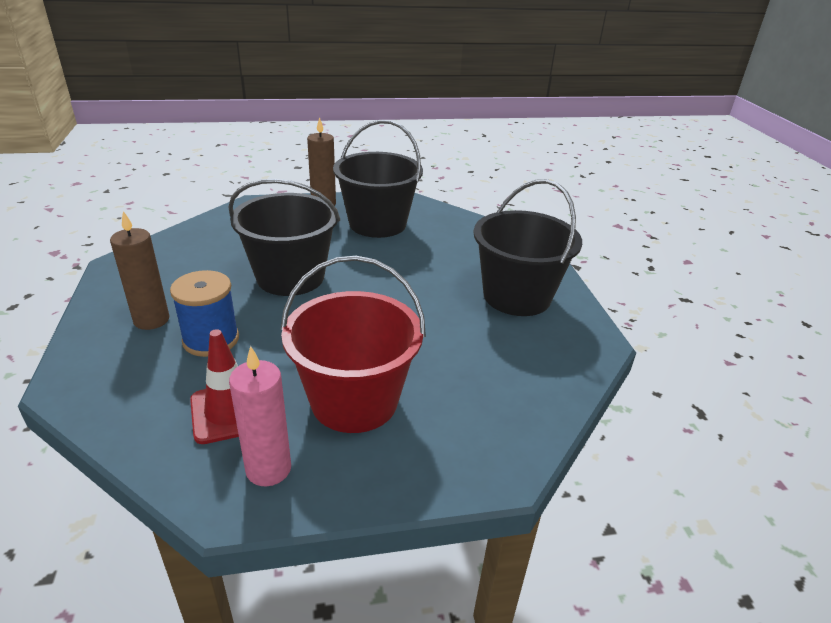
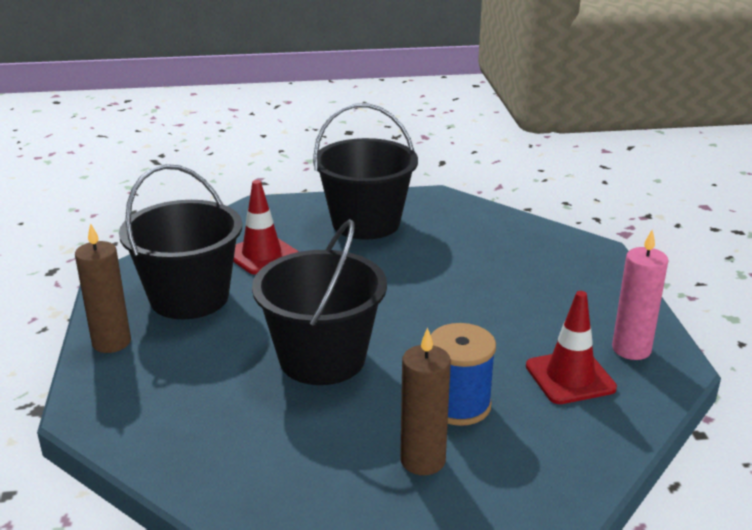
camera: 85 degrees left, 5 degrees down
(354, 401) = (537, 310): red bucket -> none
(444, 247) = (261, 255): none -> red traffic cone

